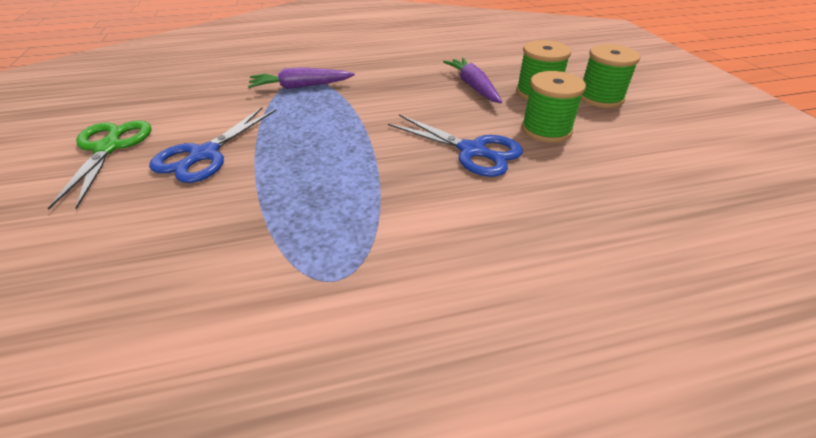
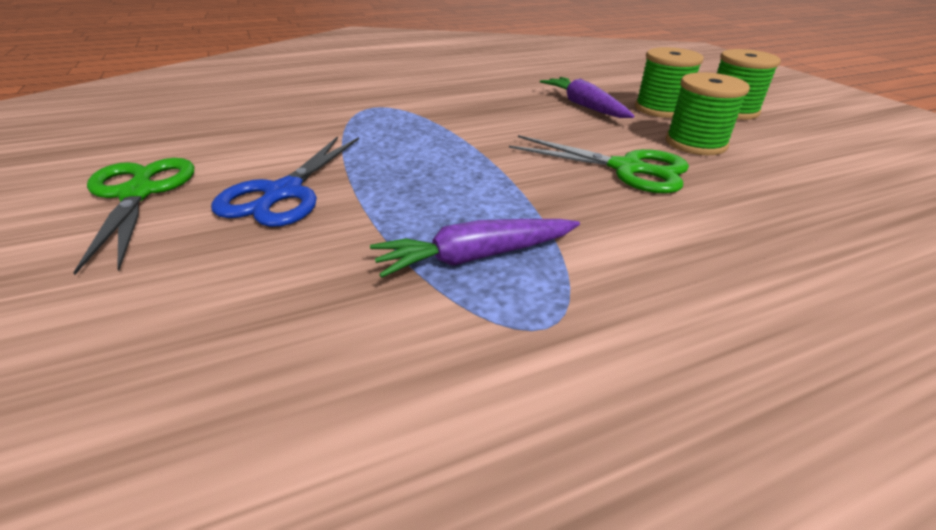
camera: 10 degrees left, 5 degrees down
(300, 86) = (375, 114): purple carrot -> purple carrot (475, 257)
(472, 151) = (627, 168): blue scissors -> green scissors

